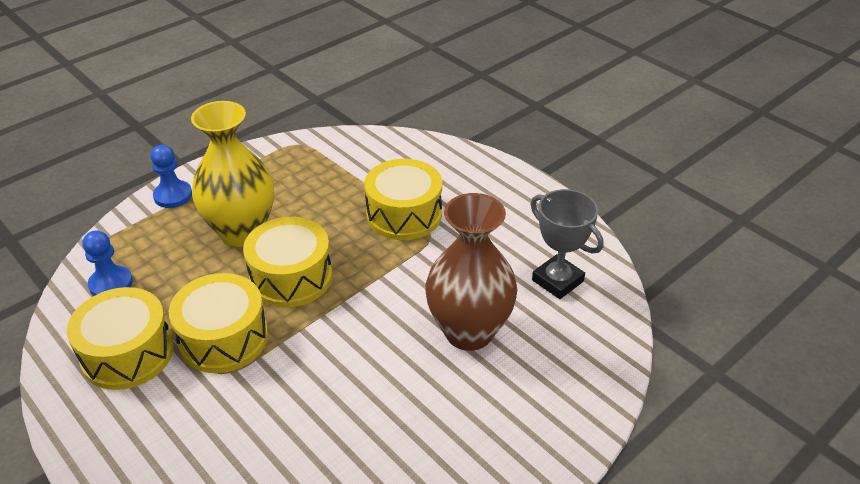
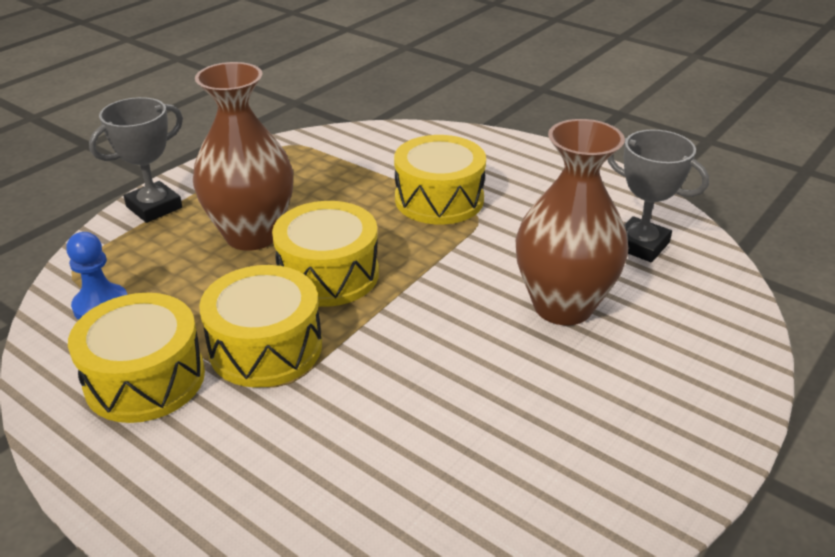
camera: 10 degrees left, 5 degrees down
(173, 196) = (154, 207): blue pawn -> grey trophy
(242, 232) = (252, 235): yellow vase -> brown vase

